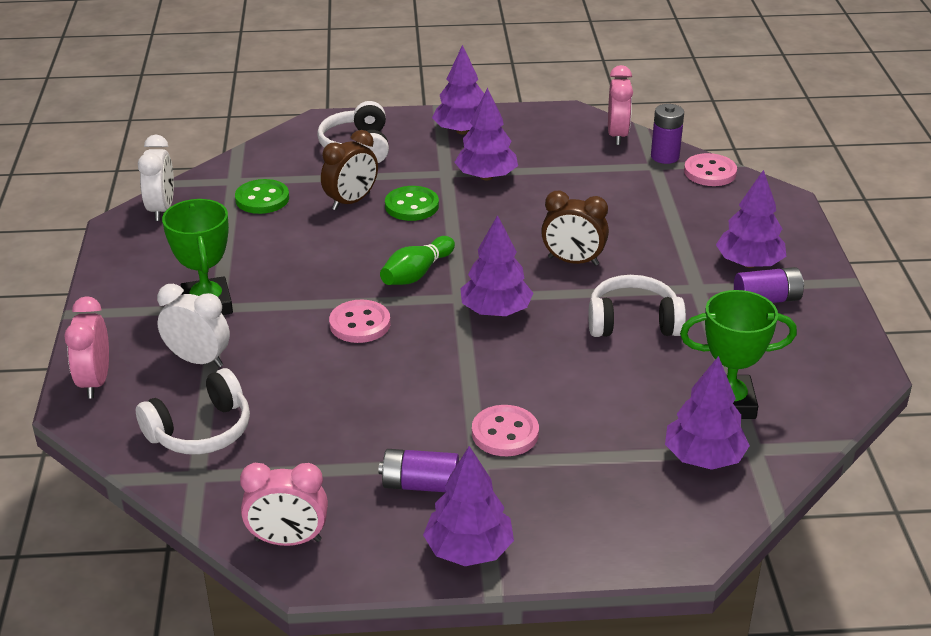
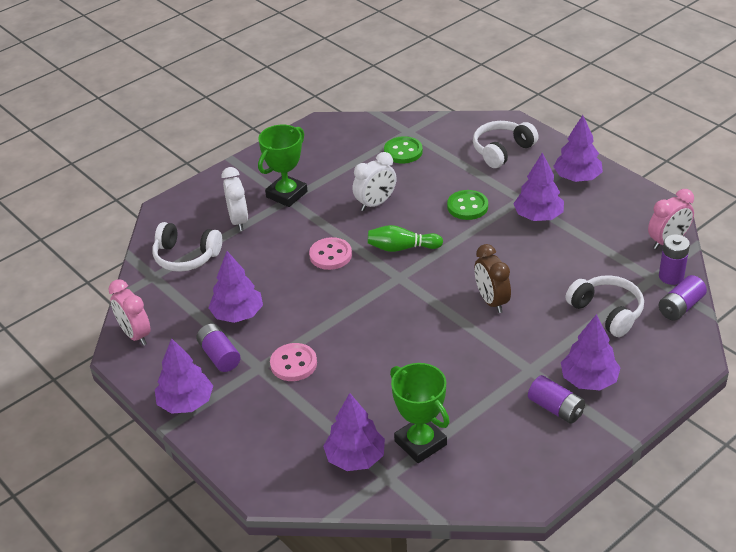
camera: 55 degrees right, 5 degrees up
(95, 382) = (187, 200): pink clock -> none
(161, 209) = (350, 127): white clock -> white clock (375, 203)
(351, 201) = (442, 183): brown clock -> none
(495, 311) = (402, 298): purple tree -> purple tree (237, 314)
(633, 322) = (457, 360): white headphones -> white headphones (607, 312)
(710, 172) = (680, 307): pink button -> purple battery

